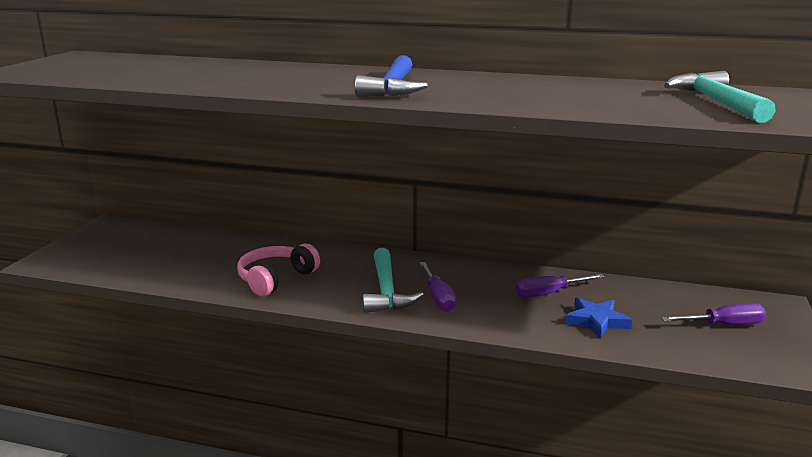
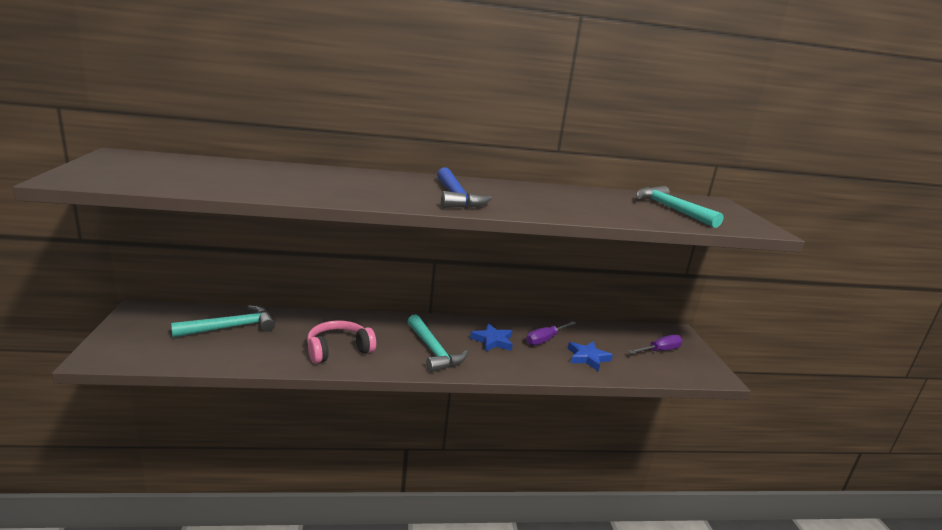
camera: 25 degrees left, 0 degrees up
(181, 247) = (231, 327): none -> turquoise hammer
(276, 279) = (338, 350): pink headphones -> pink headphones turned 45 degrees clockwise
(438, 297) = (474, 352): purple screwdriver -> none
(472, 288) = (493, 341): none -> blue star

